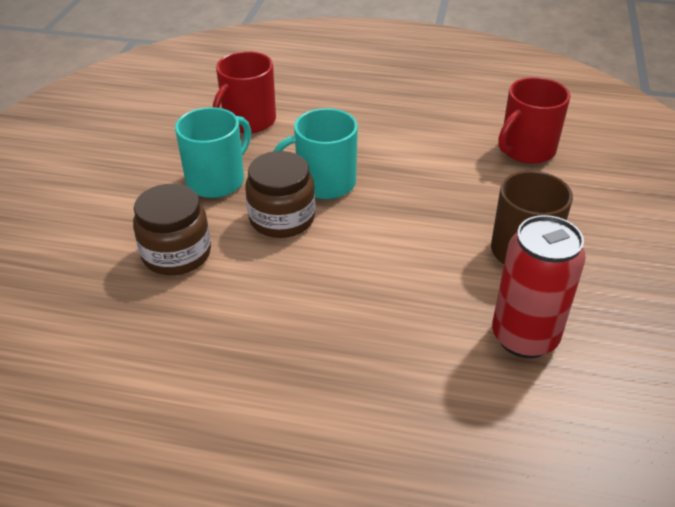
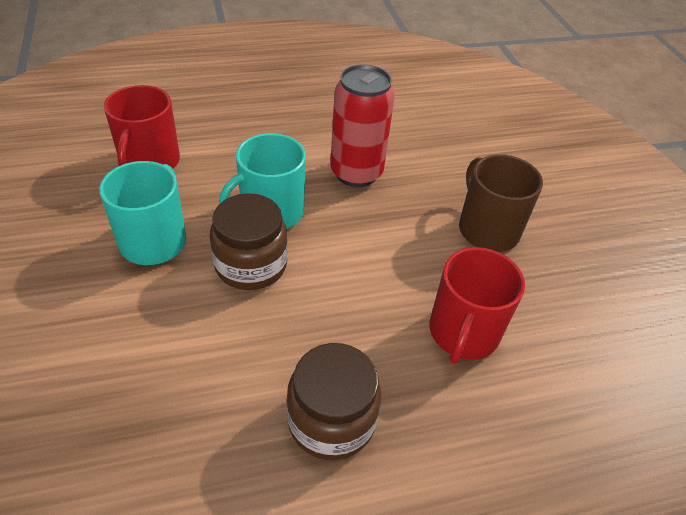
camera: 30 degrees left, 5 degrees up
(177, 254) = (159, 343): brown jar -> brown jar (331, 420)
(524, 337) = (541, 317): red can -> red can (356, 173)
(526, 149) = (431, 130): red mug -> red mug (463, 333)

